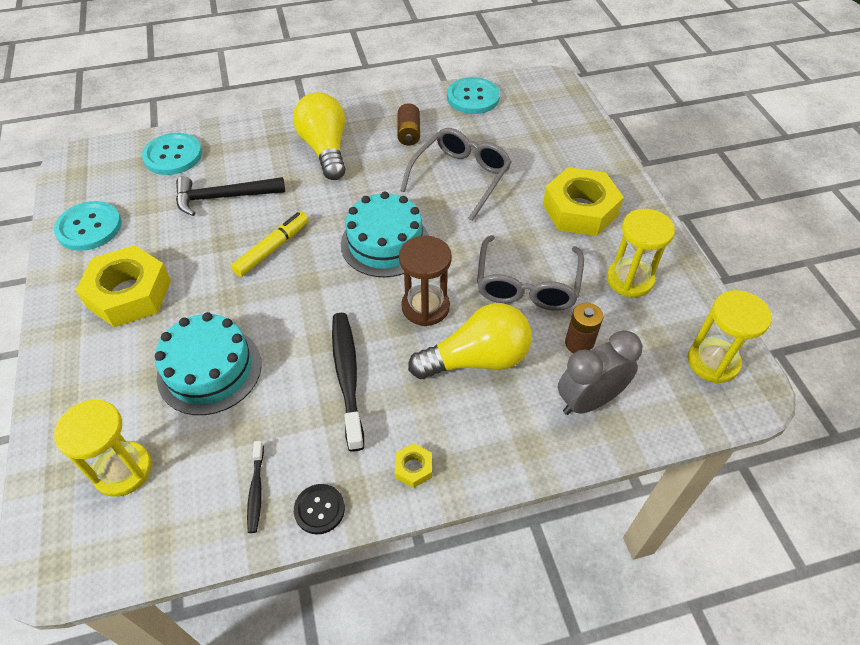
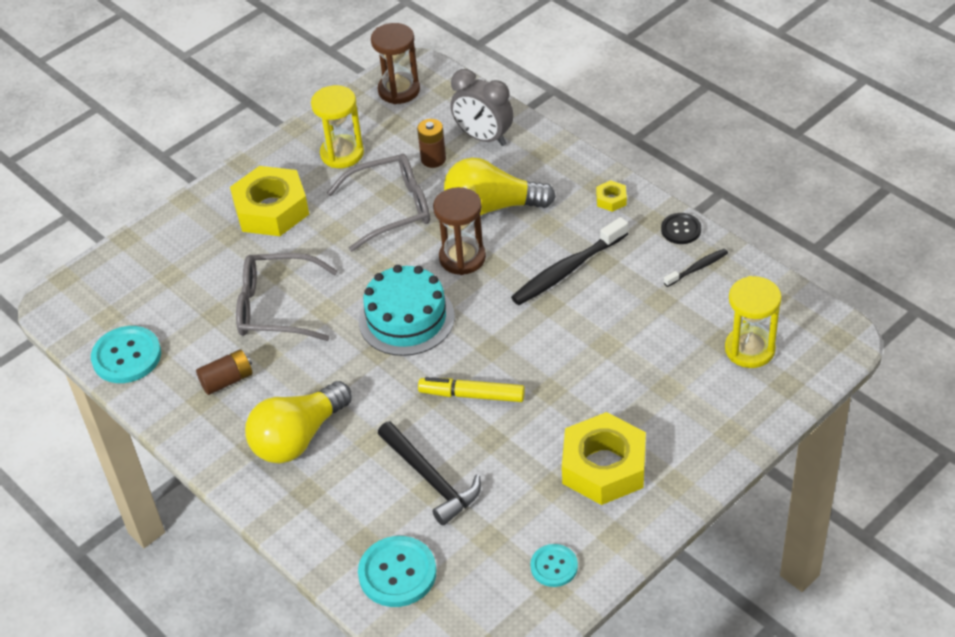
camera: 115 degrees left, 5 degrees down
(89, 227) = (554, 566): turquoise button -> turquoise button, size x0.60
(209, 370) = (630, 355): turquoise cake -> none
(476, 359) = (492, 207): yellow light bulb -> yellow light bulb turned 45 degrees counterclockwise
(713, 362) = (399, 90): yellow hourglass -> brown hourglass

